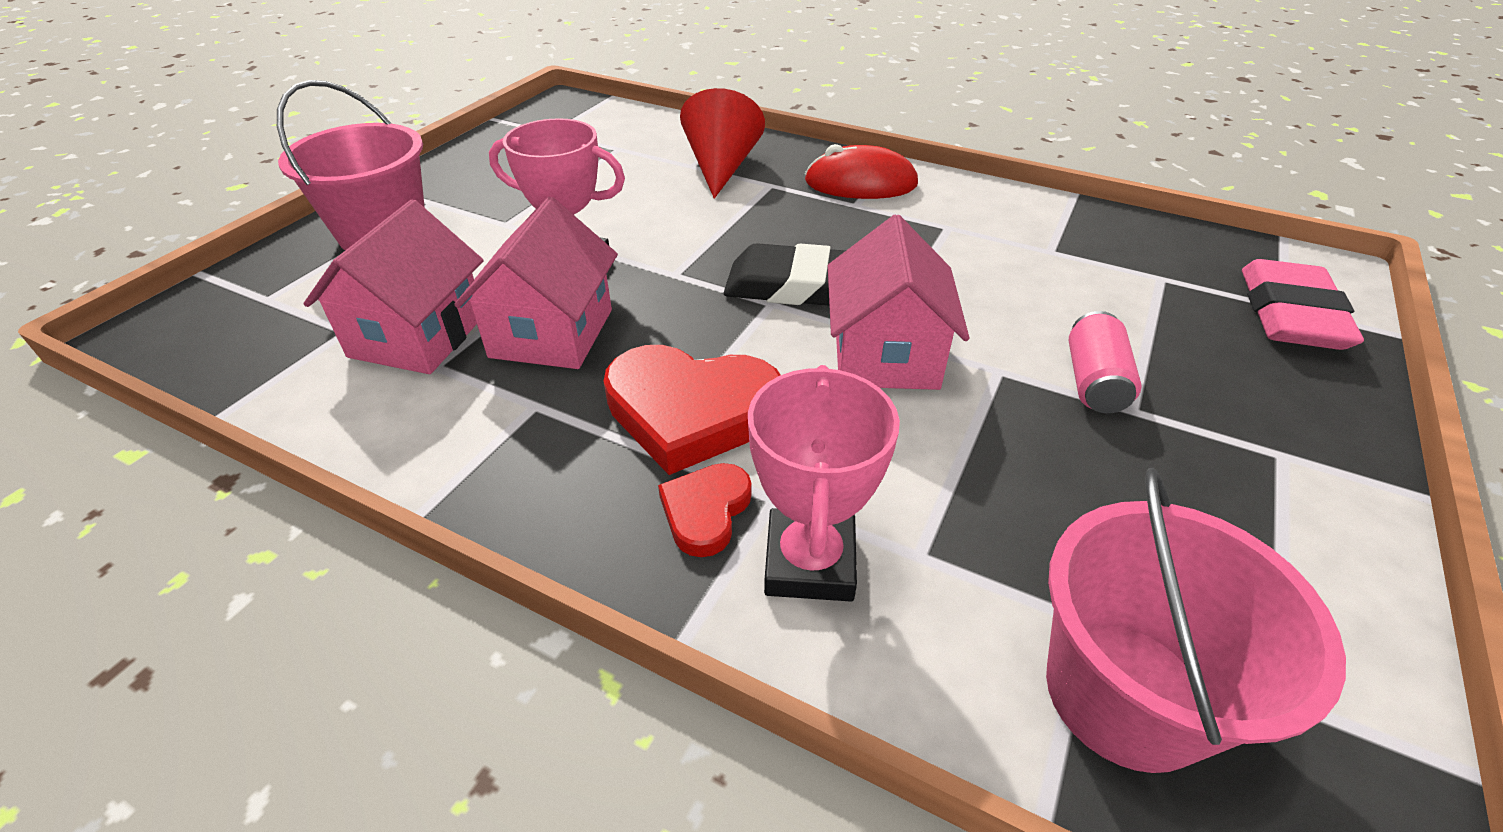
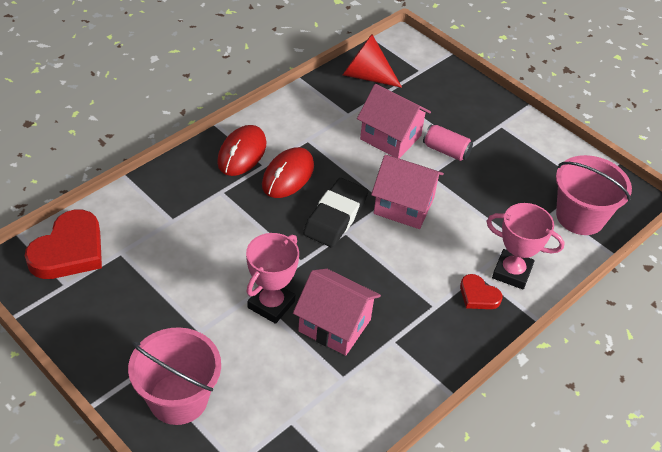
camera: 75 degrees left, 5 degrees up
(417, 336) = (312, 385): pink house -> pink house (390, 137)
(691, 411) = (417, 284): red heart -> red heart (69, 250)
(721, 167) = (184, 207): red cone -> red cone (366, 76)
(850, 226) = (288, 175): none -> red mouse
(1290, 314) = (427, 72): pink eraser -> none

